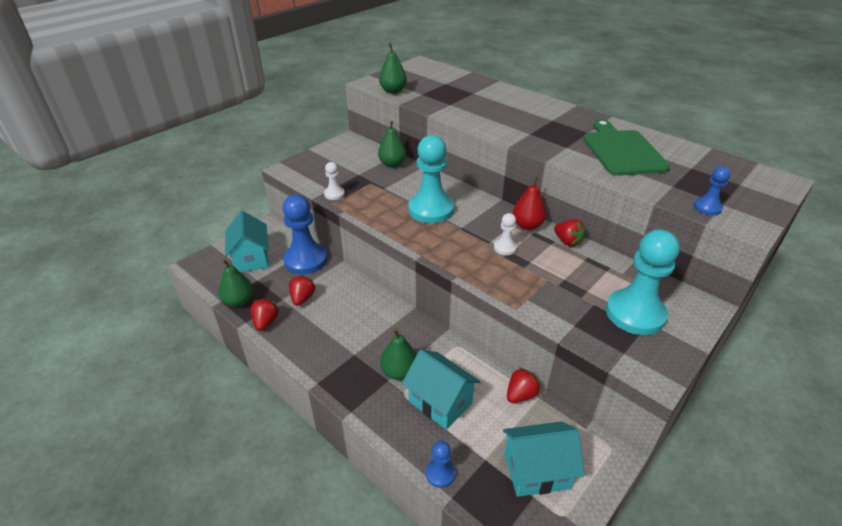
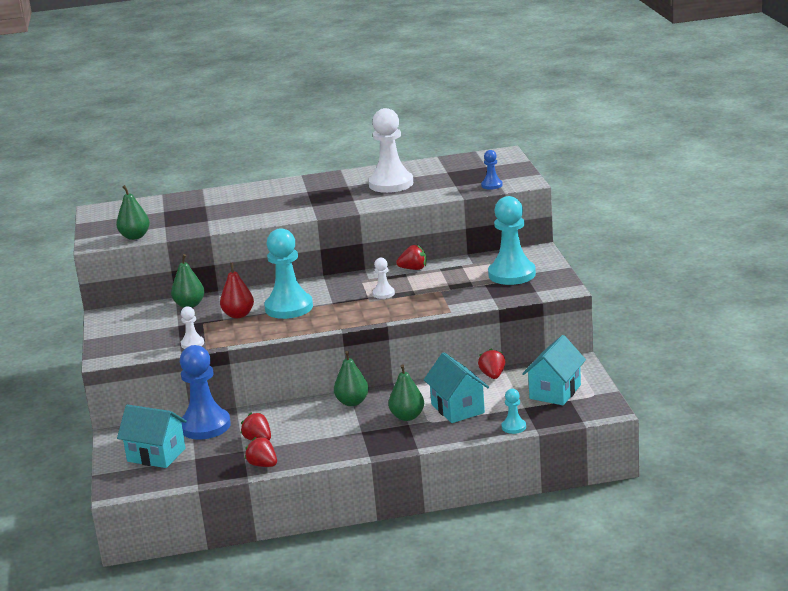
camera: 50 degrees left, 15 degrees down
(239, 301) = (212, 474): green pear -> green pear (352, 402)
(440, 402) = (457, 409): turquoise house -> turquoise house turned 75 degrees clockwise
(440, 473) = (513, 427): blue pawn -> turquoise pawn
(527, 225) = (372, 276): red pear -> red pear (238, 315)
(622, 151) = (391, 184): green cutting board -> white pawn

